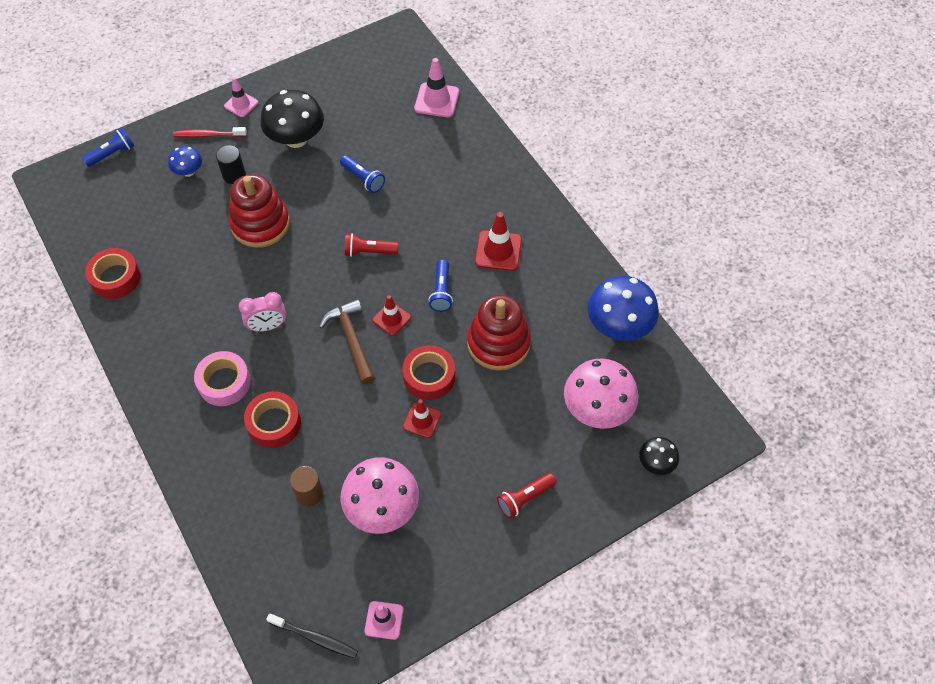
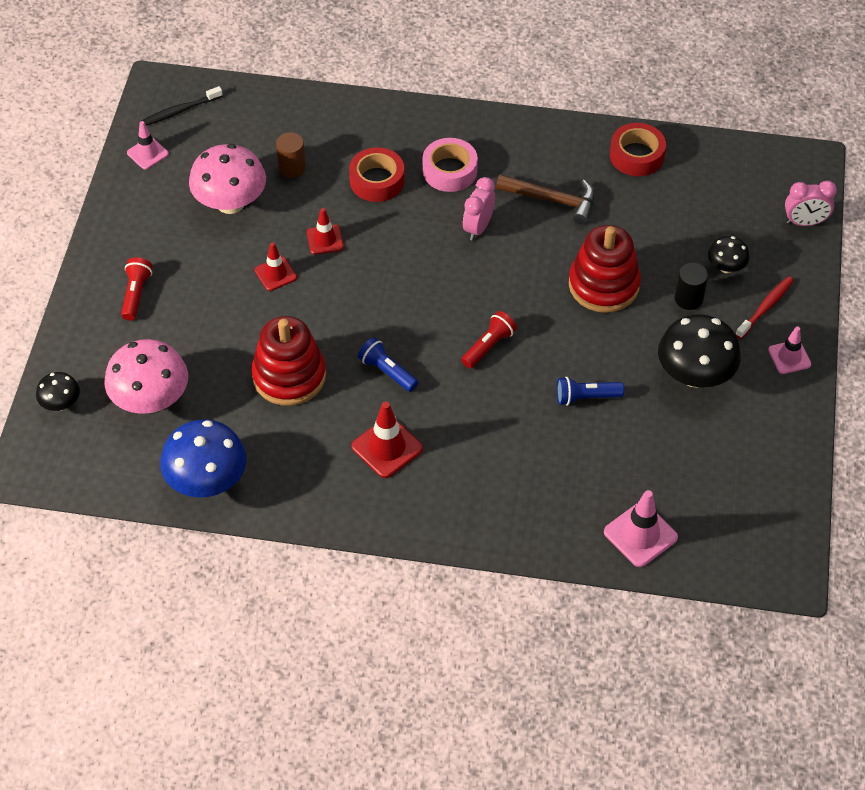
camera: 130 degrees right, 5 degrees down
(112, 154) = (805, 222): blue flashlight -> pink clock
(188, 171) = (726, 267): blue mushroom -> black mushroom
(352, 340) = (403, 275): brown hammer -> brown hammer (552, 200)
(391, 319) = (396, 316): red traffic cone -> red traffic cone (325, 240)
(429, 376) = (310, 305): red tape -> none

